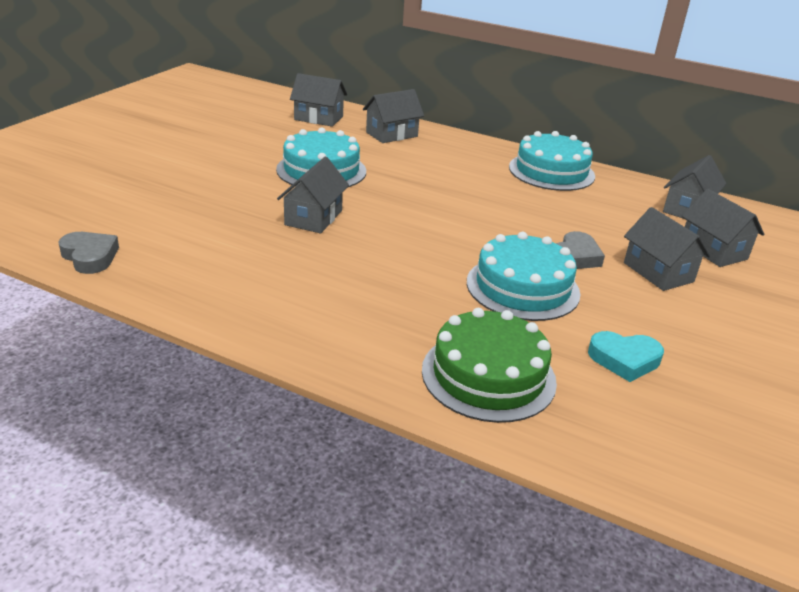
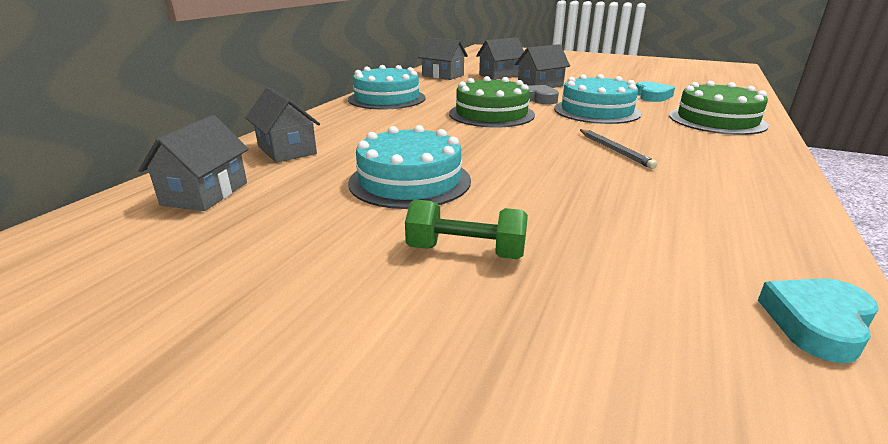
camera: 90 degrees left, 5 degrees down
(90, 256) = (817, 323): grey heart -> turquoise heart
(215, 178) = (466, 252): none -> green dumbbell
(313, 218) = (544, 177): grey house -> none
(372, 264) = (614, 150): none -> grey pencil
(498, 219) = (491, 114): none -> green cake

